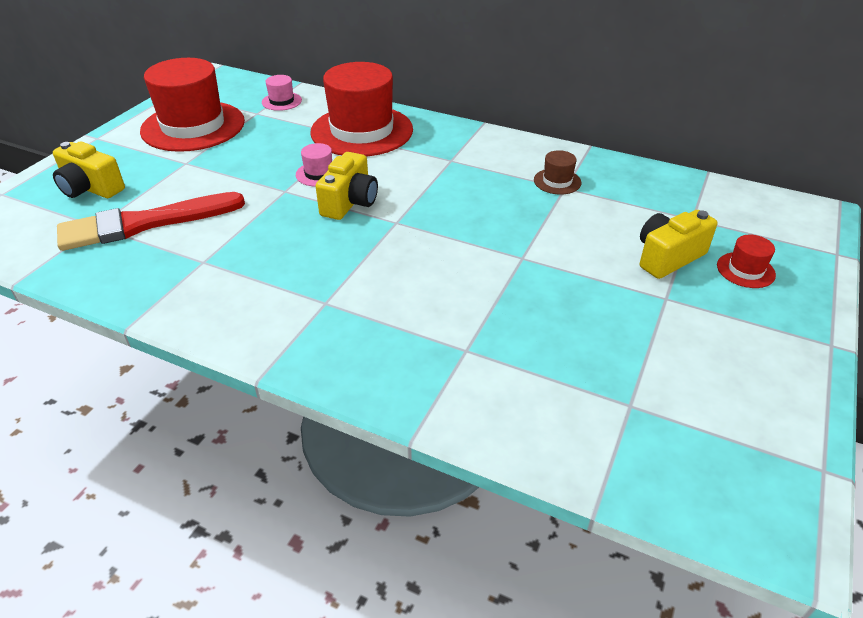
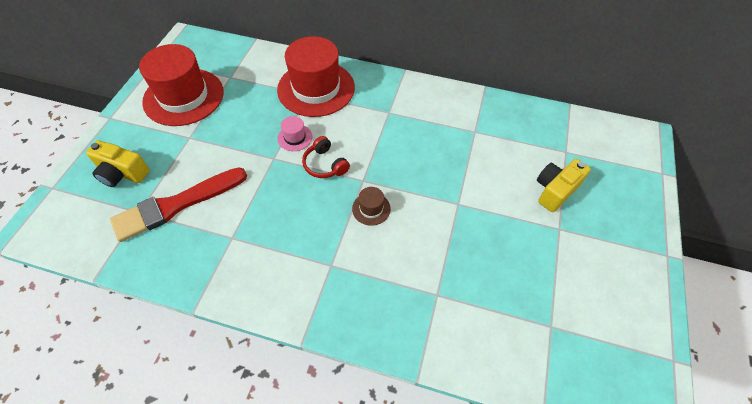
camera: 10 degrees left, 15 degrees up
(281, 101) = (246, 62): pink hat -> none
(350, 202) = (325, 164): yellow camera -> red headphones
(557, 181) = (468, 126): brown hat -> brown hat (371, 209)
(745, 270) = (606, 196): red hat -> none

